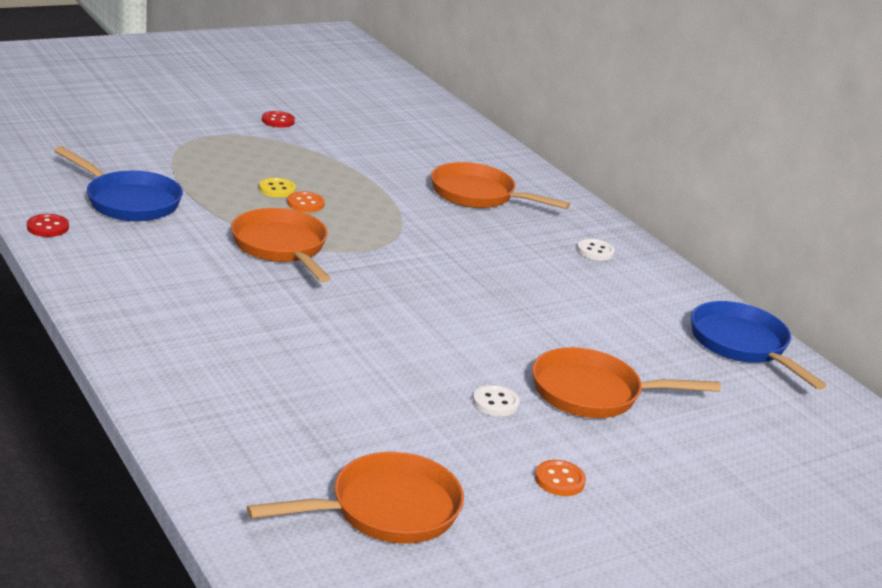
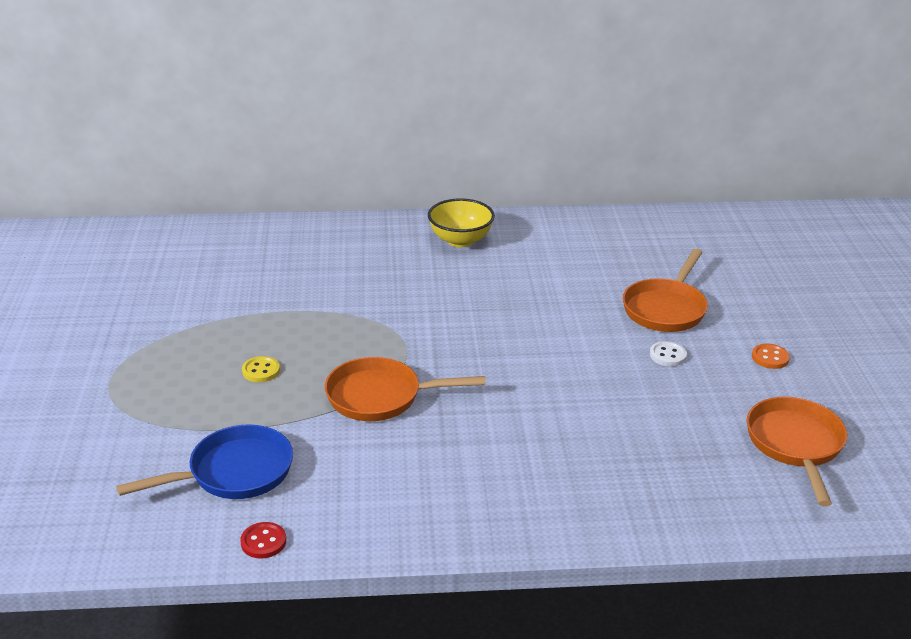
camera: 60 degrees left, 5 degrees up
(278, 121) = (103, 332): red button -> none
(305, 204) = (300, 361): orange button -> none
(478, 195) = (335, 264): orange pan -> none
(595, 251) = (460, 240): white button -> yellow bowl
(742, 345) = (619, 227): blue pan -> none

